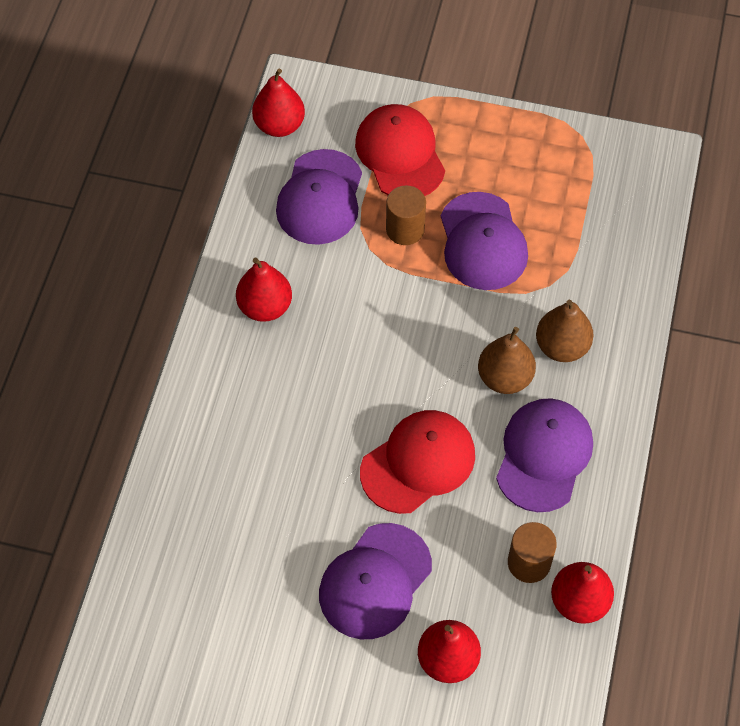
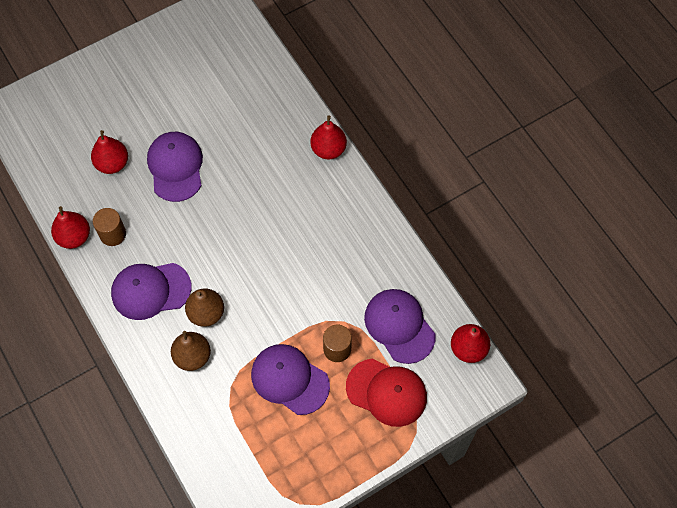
camera: 135 degrees right, 5 degrees up
(265, 307) = (360, 243): red pear -> red pear (328, 149)
(418, 463) = (208, 234): red cap -> none
(544, 455) = (150, 290): purple cap -> purple cap turned 105 degrees clockwise

